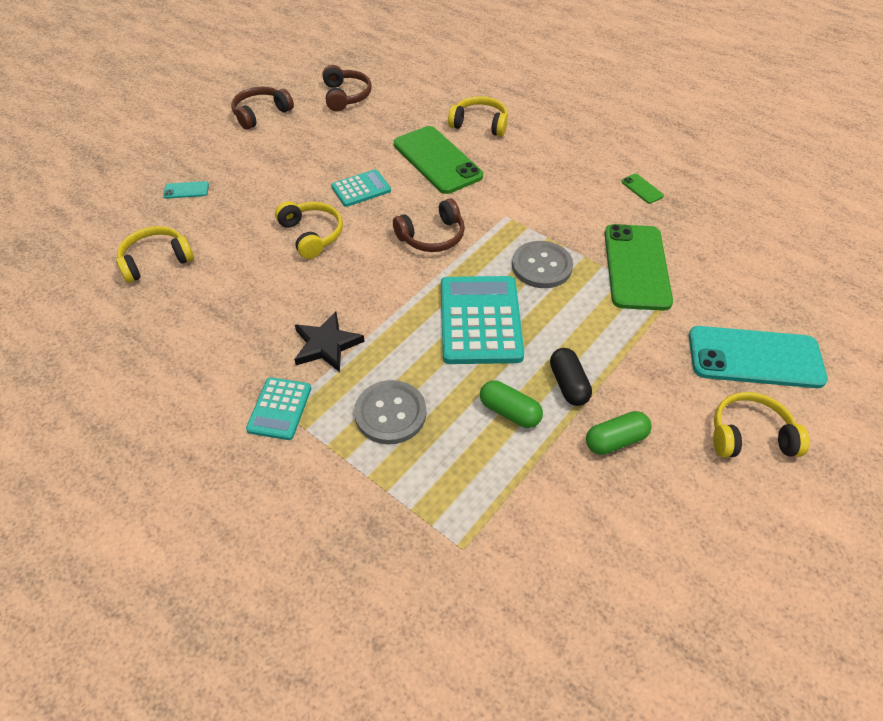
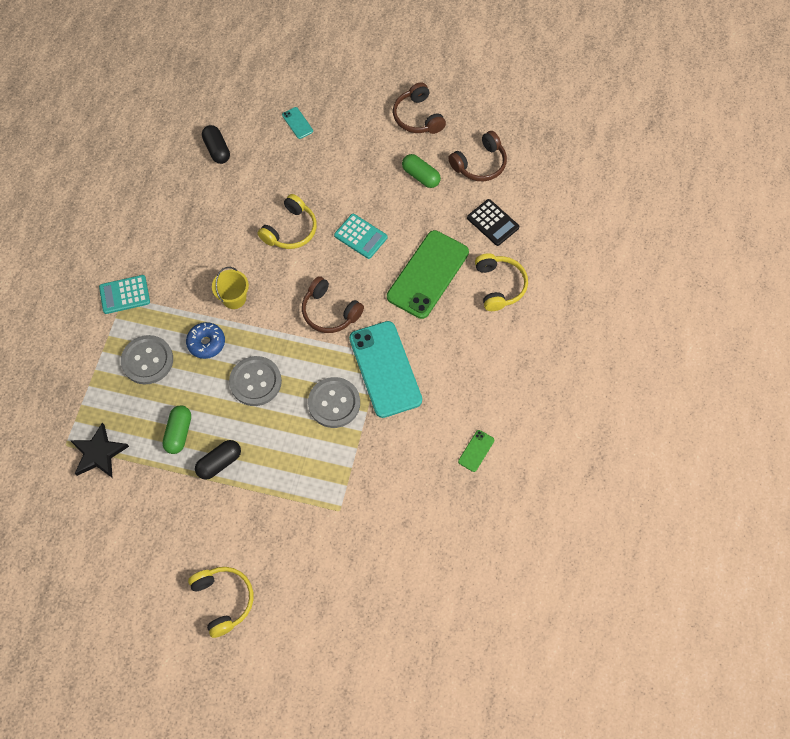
camera: 65 degrees right, 15 degrees up
(156, 261) = (217, 150): yellow headphones -> black capsule
(261, 114) = (418, 117): brown headphones -> brown headphones turned 135 degrees counterclockwise
(326, 345) = (188, 294): black star -> black star (99, 453)
(361, 306) = (234, 298): none -> yellow bucket
(403, 348) = (206, 343): none -> blue donut
(412, 108) = (492, 223): none -> black calculator
(480, 320) = (255, 382): turquoise calculator -> grey button
(615, 440) = (182, 509): green capsule -> green capsule (420, 176)
(636, 267) = (368, 474): green phone -> none
(755, 358) = (304, 589): turquoise phone -> turquoise phone (385, 369)

